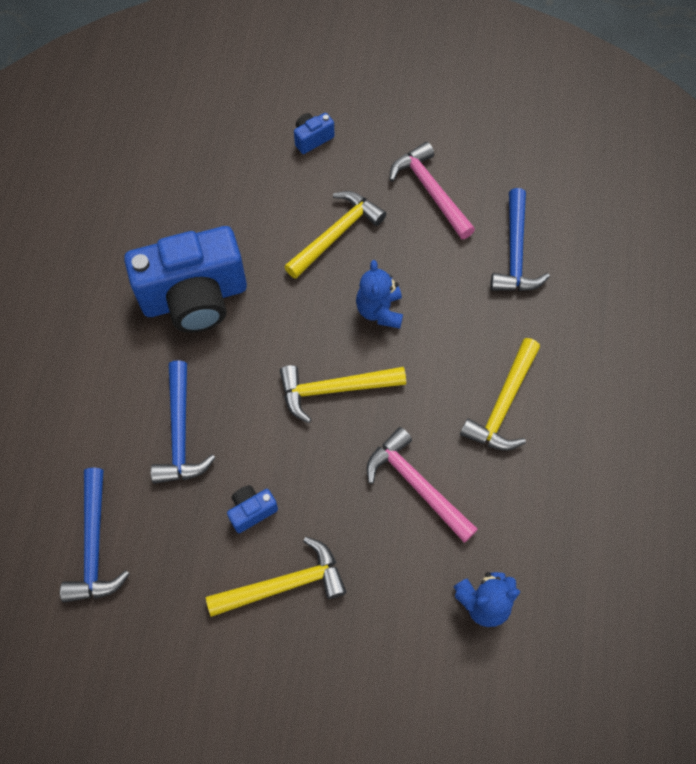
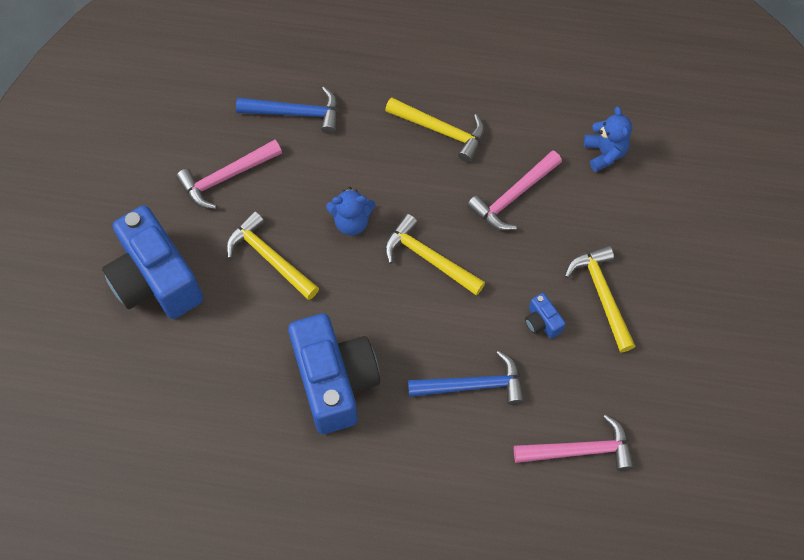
camera: 90 degrees left, 0 degrees up
(94, 545) = (580, 450): blue hammer -> pink hammer
(312, 139) = (156, 280): blue camera -> blue camera, size x2.49
(334, 389) = (429, 258): yellow hammer -> yellow hammer turned 135 degrees clockwise

